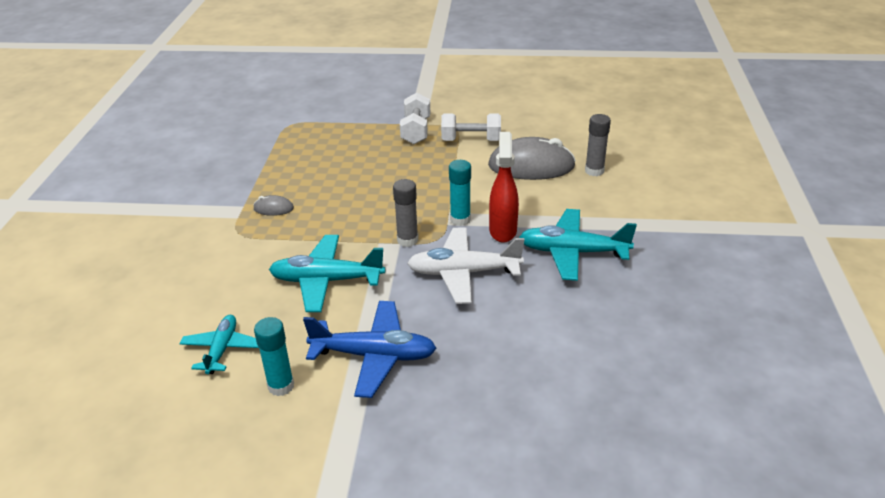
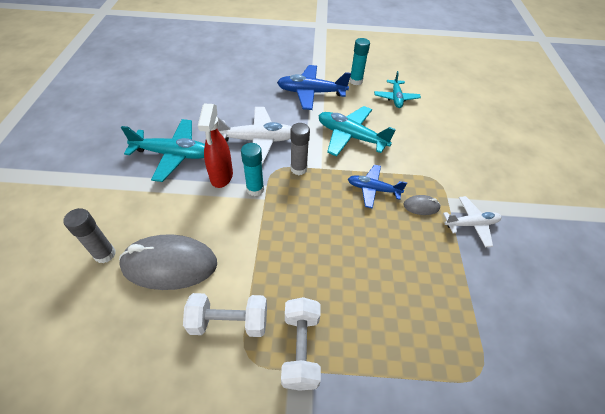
camera: 175 degrees right, 15 degrees up
(229, 196) = (471, 224): none -> white plane
(321, 222) = (373, 189): none -> blue plane
(327, 281) = (351, 137): turquoise plane -> turquoise plane turned 150 degrees counterclockwise

